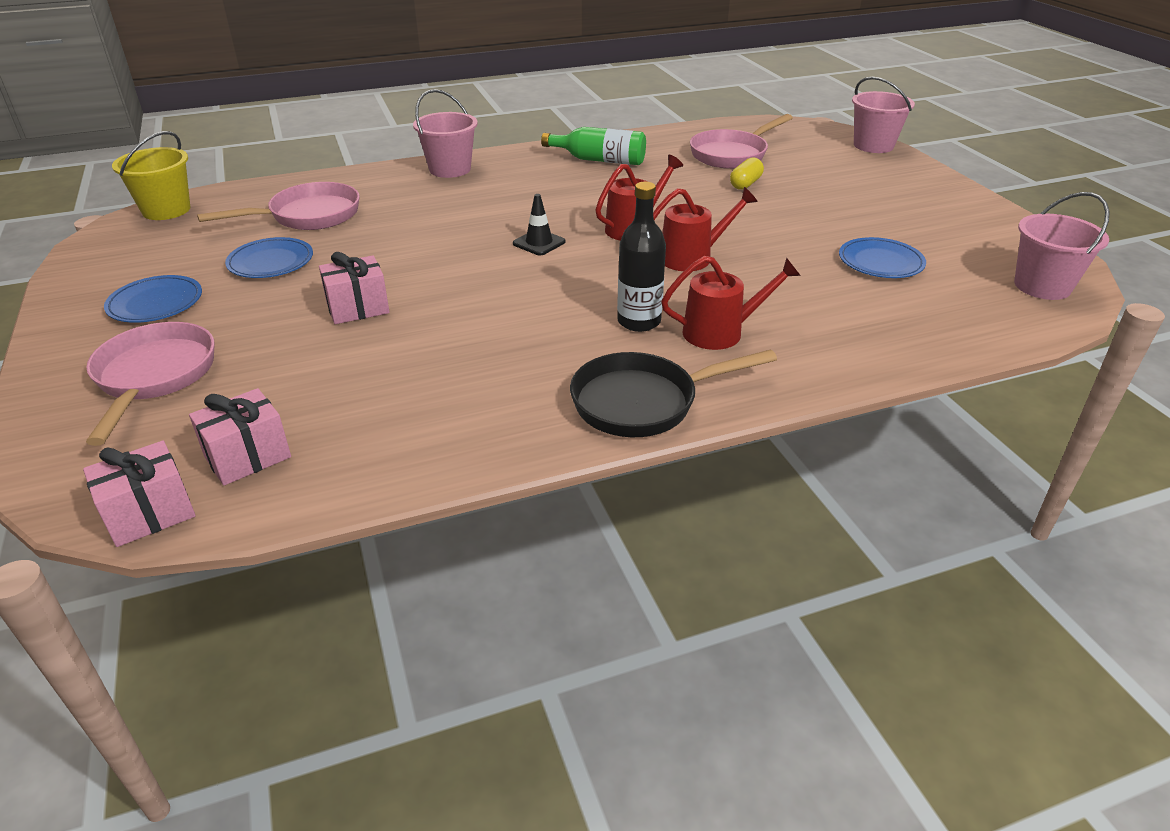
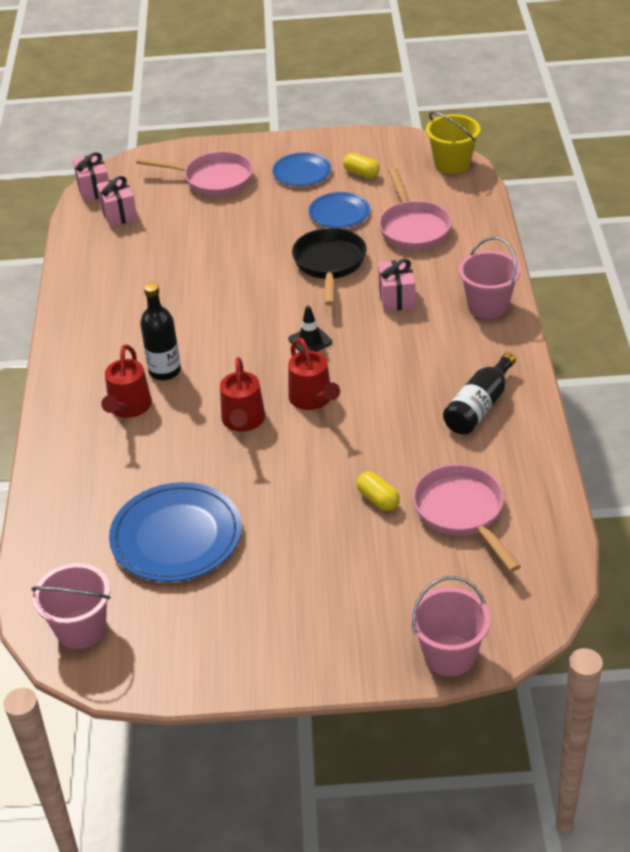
camera: 110 degrees right, 5 degrees up
(172, 261) = (361, 173): none -> yellow capsule
(358, 308) = (252, 249): pink gift -> pink gift (396, 298)
(599, 160) = (479, 406): green bottle -> black bottle
(643, 402) = (75, 354): black pan -> black pan (329, 264)
(880, 262) = (176, 537): blue plate -> blue plate, size x1.68

